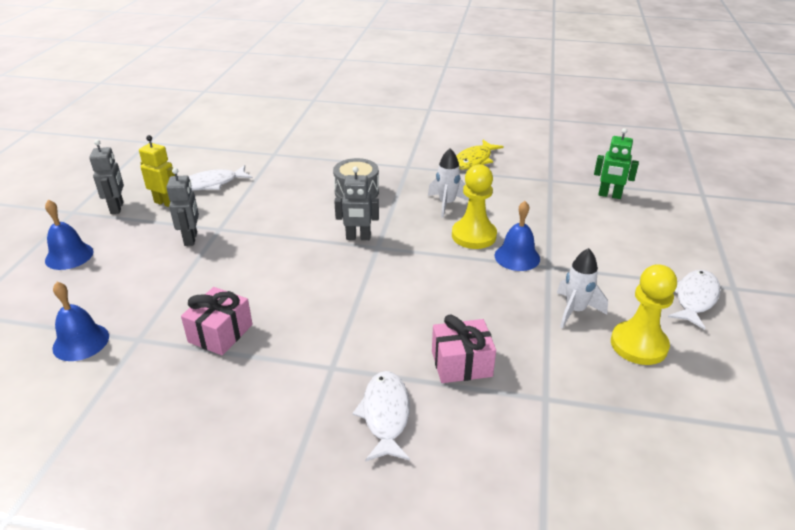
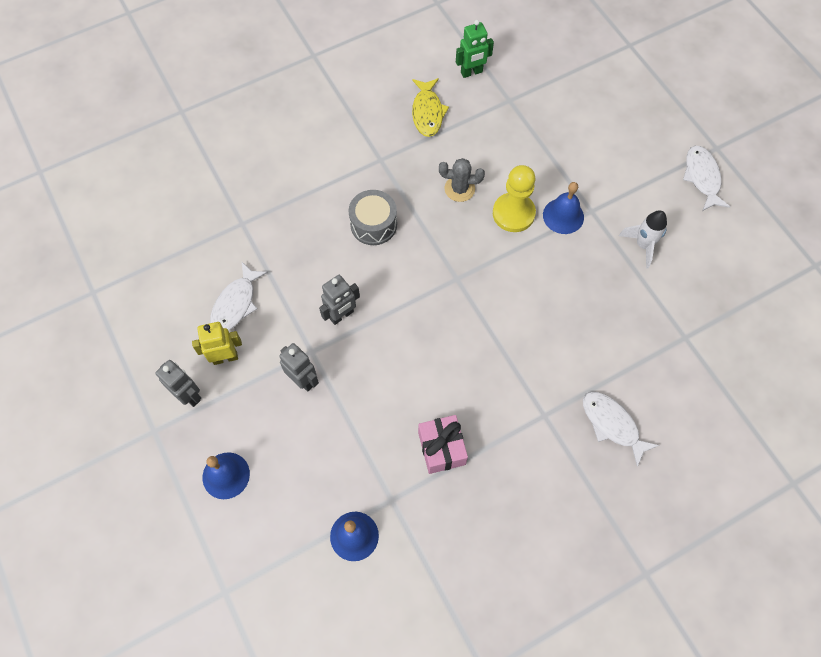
camera: 40 degrees left, 30 degrees up
(358, 238) = (432, 279): grey robot -> grey robot (341, 315)
(447, 204) = (459, 189): white rocket -> grey cactus
(461, 364) = (617, 348): pink gift -> none
(609, 195) = (568, 91): green robot -> green robot (471, 72)
(638, 345) = (701, 249): yellow pawn -> none

